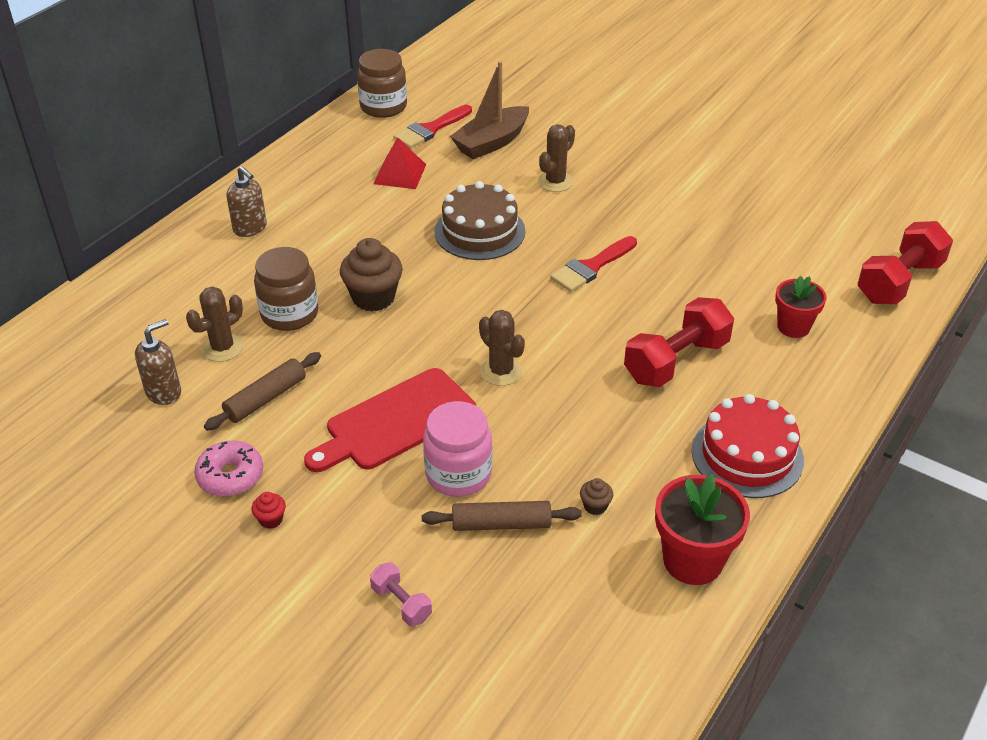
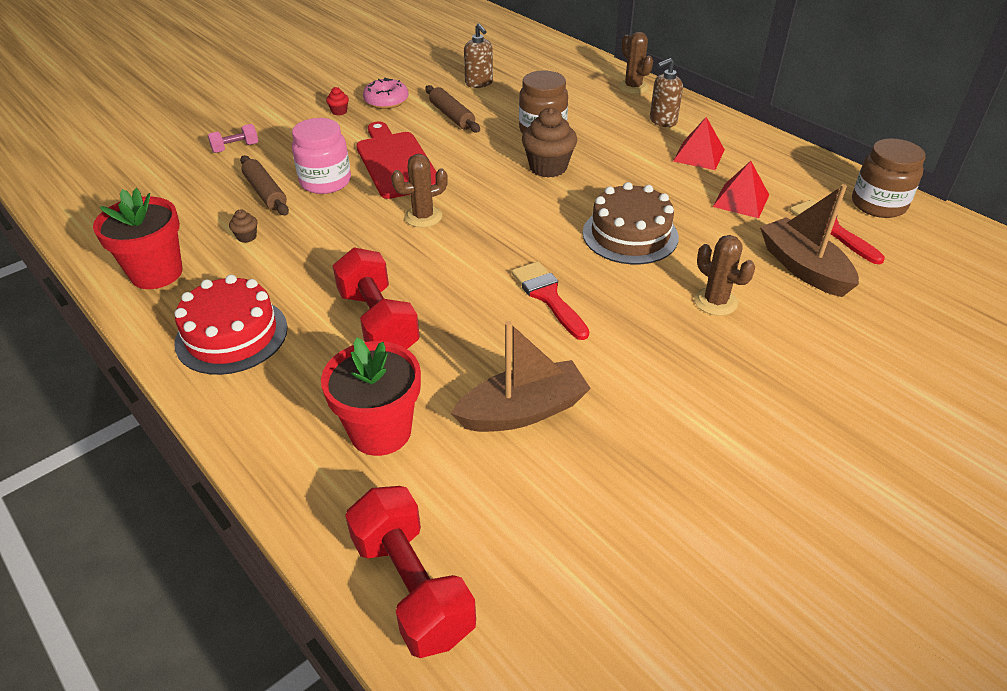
camera: 105 degrees right, 0 degrees up
(222, 348) = (515, 104): brown cactus -> brown cactus (633, 87)
(321, 201) = (698, 155): none -> red pyramid
(501, 524) = (265, 193): brown rolling pin -> brown rolling pin turned 45 degrees counterclockwise
(728, 260) = (523, 411): none -> brown boat
(793, 327) = (380, 431): red flower pot -> red flower pot, size x1.53

